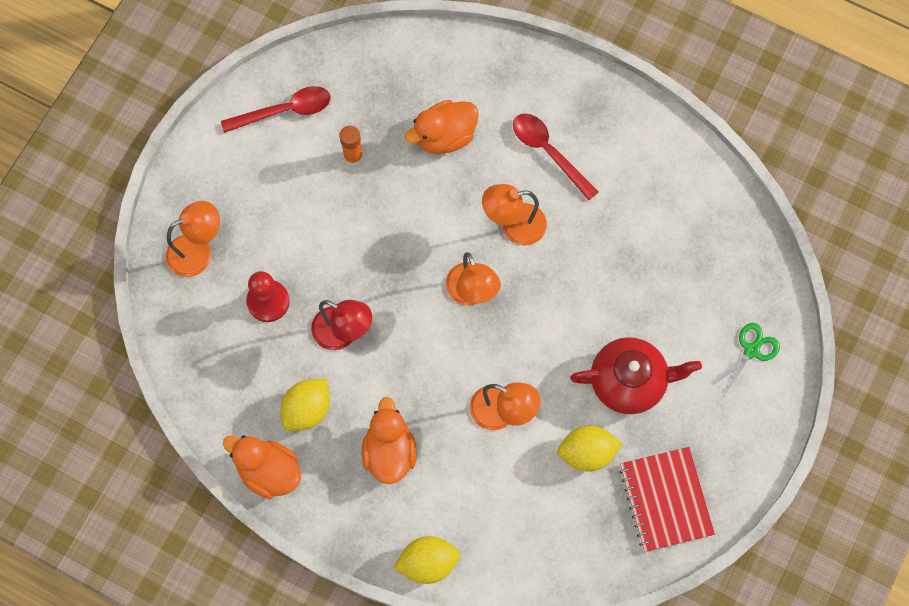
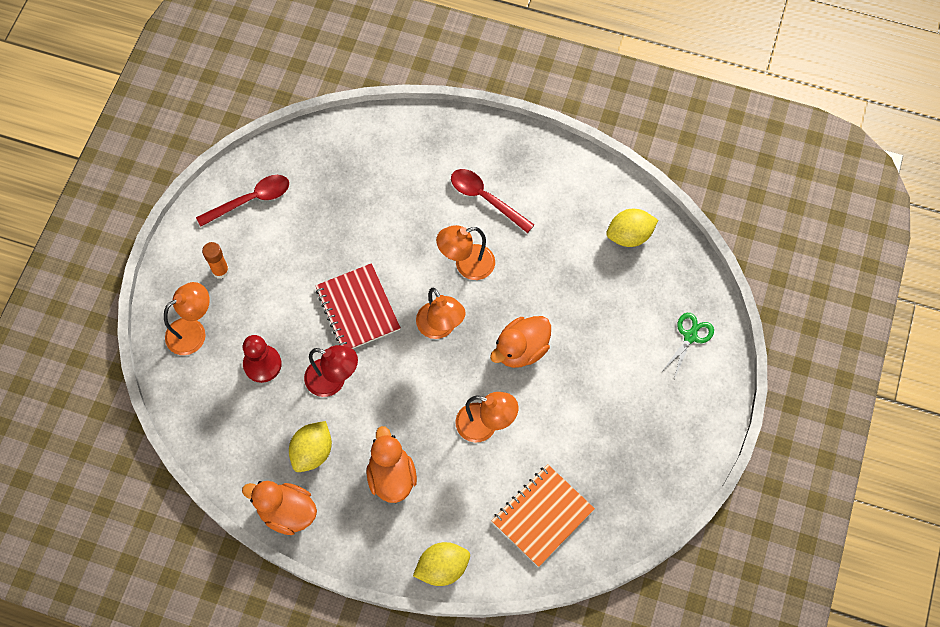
camera: 10 degrees left, 5 degrees down
(353, 157) = (317, 229): orange glue stick -> orange glue stick (220, 271)
(444, 136) = (393, 199): orange duck -> orange duck (521, 349)
(548, 525) = (542, 516): none -> orange notebook
(587, 452) = (565, 447): yellow lemon -> yellow lemon (629, 235)
(629, 381) = (590, 380): red teapot -> none
(665, 500) = (641, 476): red notebook -> red notebook (358, 309)

